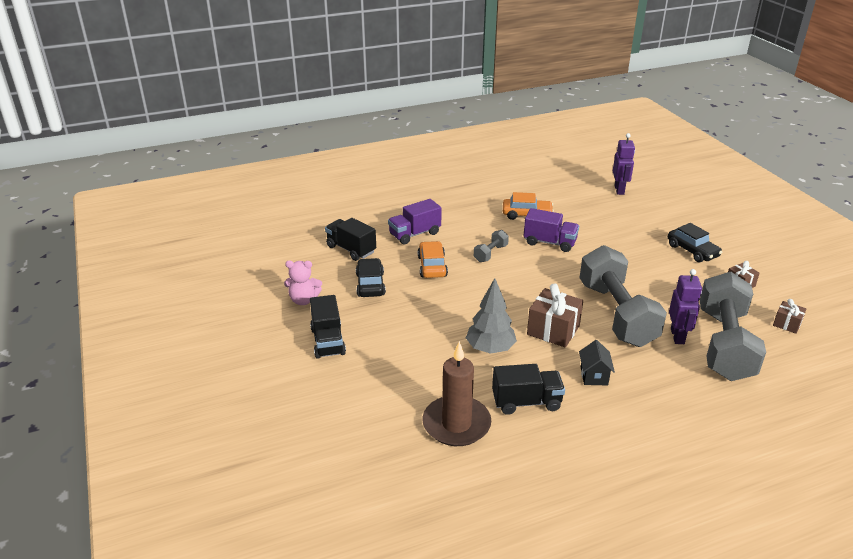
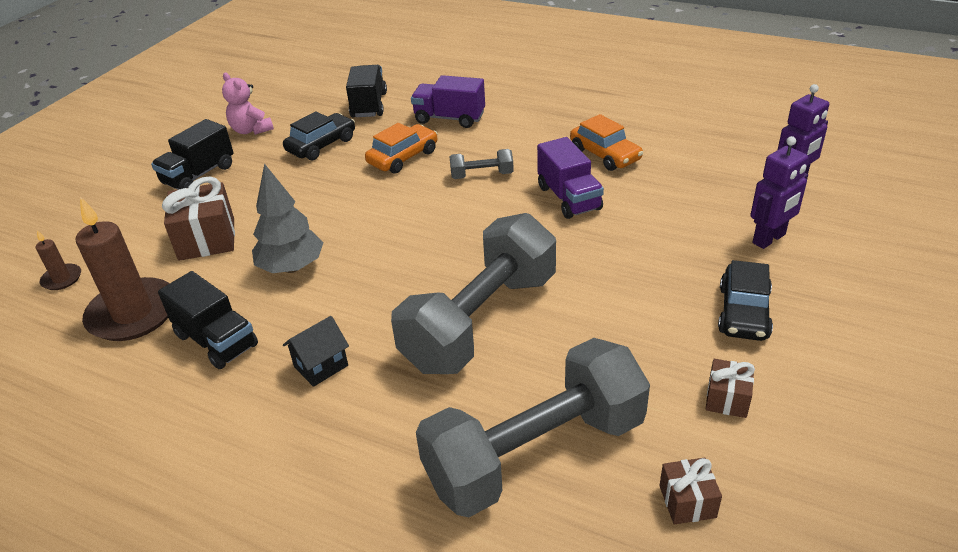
camera: 50 degrees right, 5 degrees up
(372, 441) = (62, 279): none -> brown candle
(553, 330) = (381, 291): brown gift -> brown gift (206, 239)
(677, 336) = (498, 397): purple robot -> purple robot (769, 239)

